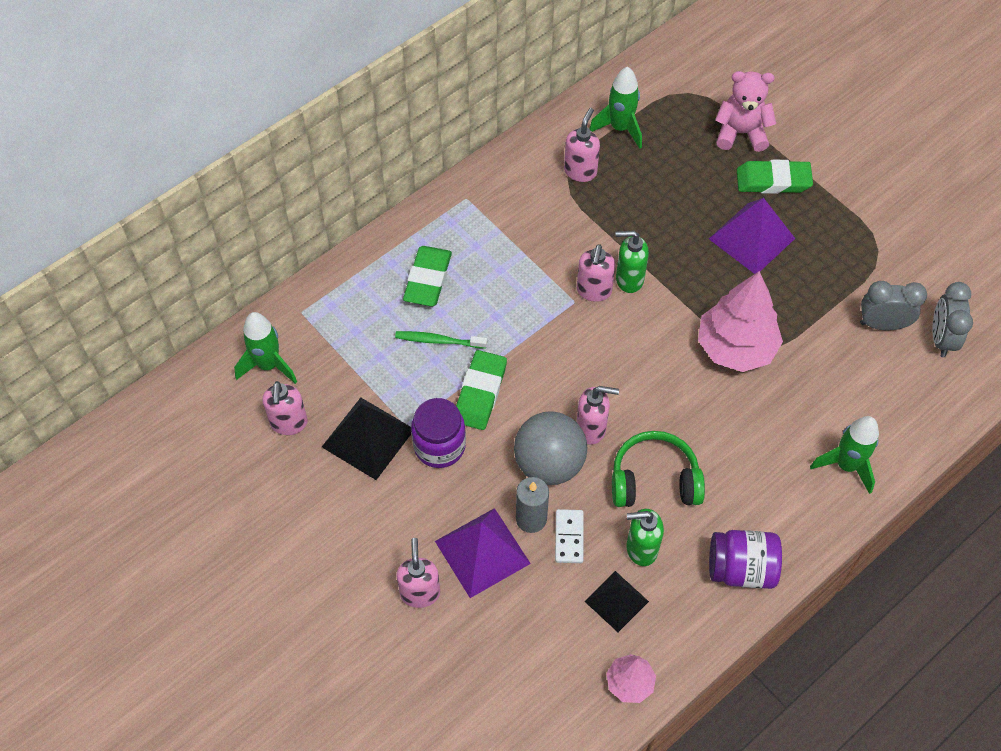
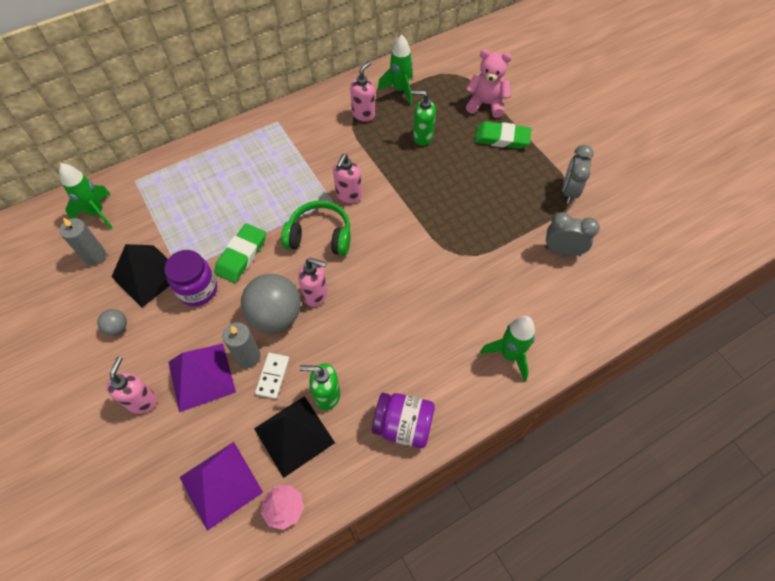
camera: 10 degrees right, 0 degrees up
(289, 423) = (95, 256): pink soap dispenser -> grey candle
(355, 510) = (117, 328): none -> grey ball
(428, 279) = (231, 171): green eraser -> none
(438, 341) = (224, 214): green toothbrush -> none
(616, 601) = (294, 435): black pyramid -> black pyramid, size x1.56
(629, 279) = (377, 191): green soap dispenser -> green soap dispenser (422, 137)
(654, 480) = (353, 342): green headphones -> green headphones (320, 236)
(736, 347) = (444, 251): pink tree -> none
(751, 238) = (476, 175): purple pyramid -> purple pyramid (221, 484)
(941, 338) = (607, 268): grey clock -> grey clock (569, 191)

